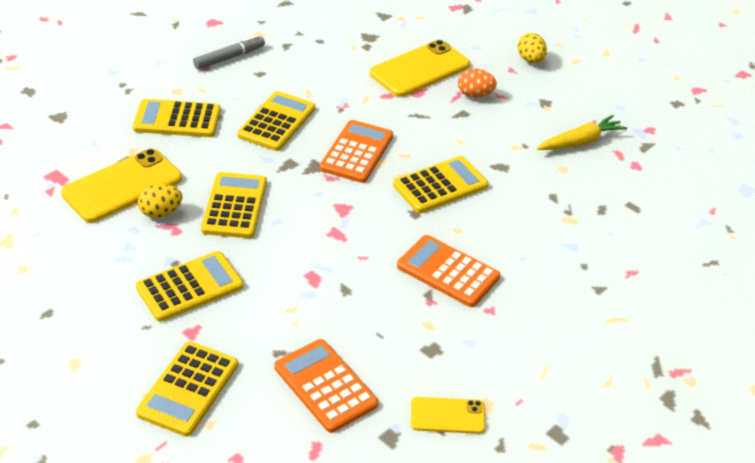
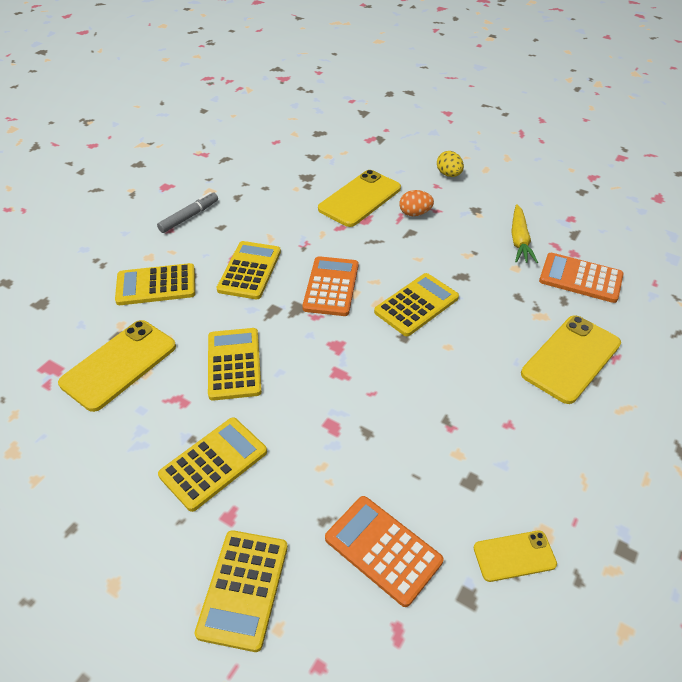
camera: 10 degrees left, 5 degrees up
(161, 212) = (164, 386): yellow egg -> none
(448, 272) = (455, 392): orange calculator -> orange calculator (580, 278)
(580, 142) = (519, 240): yellow carrot -> yellow carrot turned 135 degrees clockwise
(582, 265) = (571, 359): none -> yellow phone

